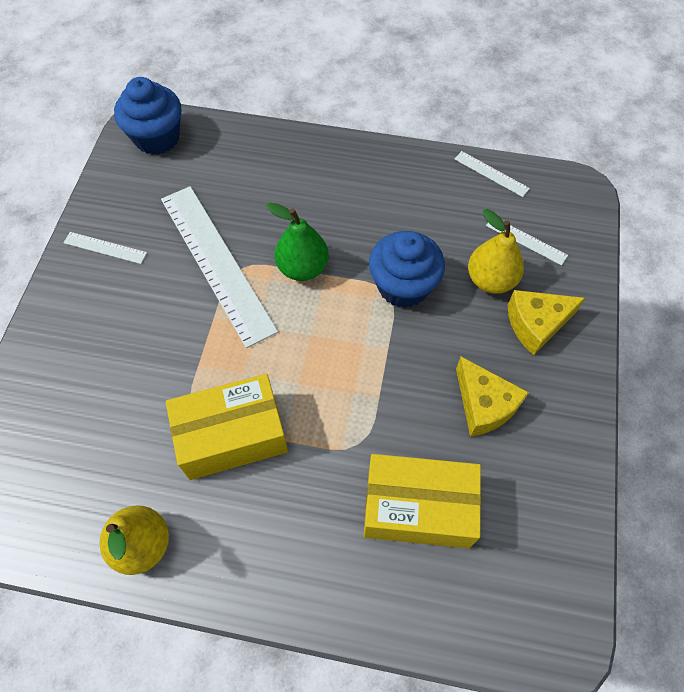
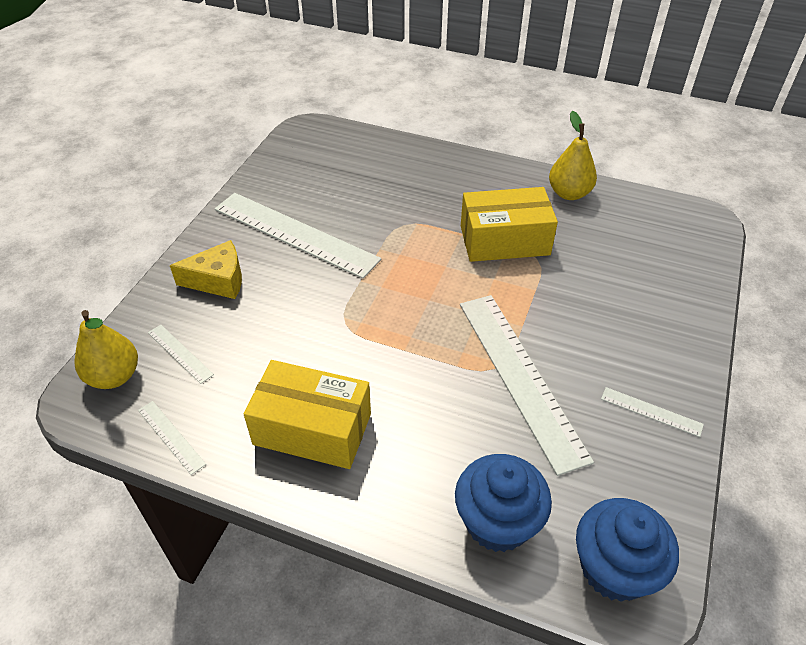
camera: 170 degrees left, 15 degrees down
(302, 268) = (427, 359): green pear -> none
(403, 286) = (328, 327): blue cupcake -> blue cupcake (497, 522)
(418, 507) = (370, 188): yellow box -> yellow box (312, 429)
(484, 405) = (295, 234): yellow cheese -> white ruler
(490, 280) = (239, 321): yellow pear -> yellow pear (114, 376)

